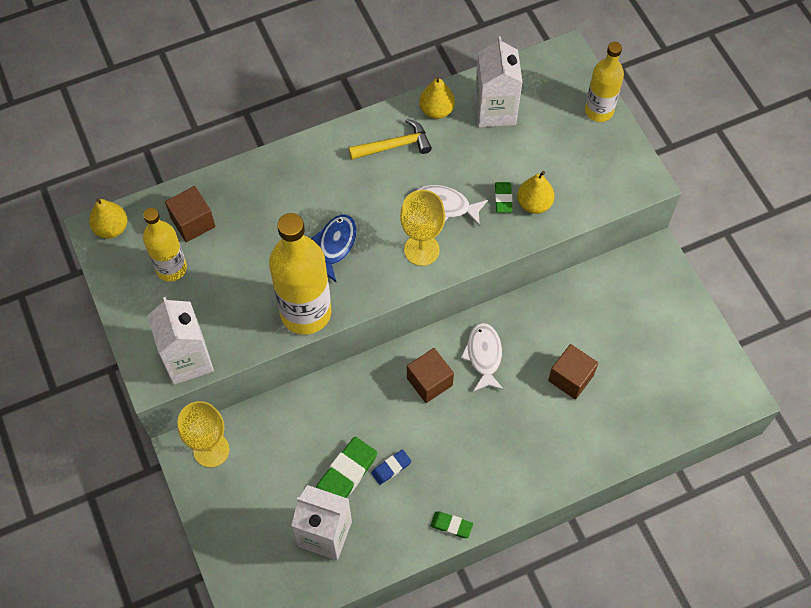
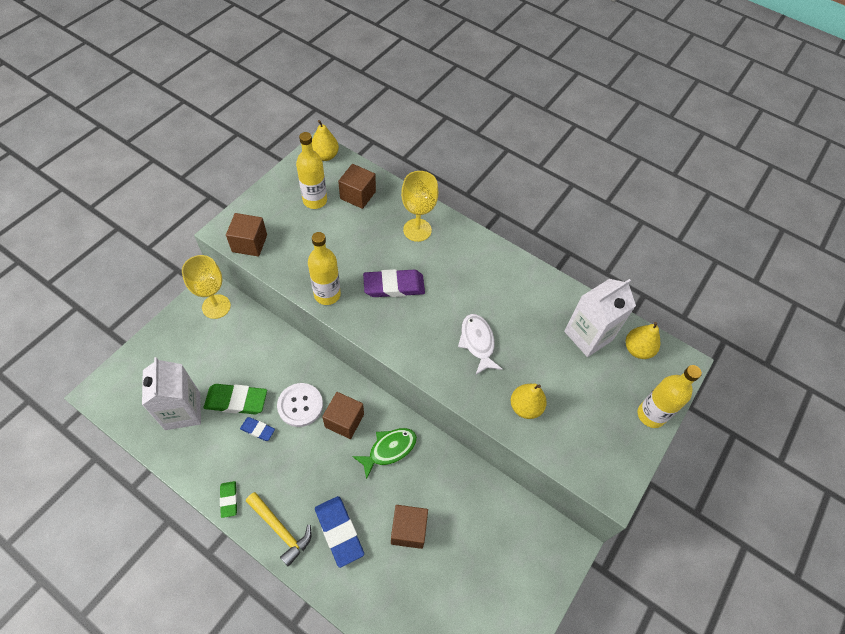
camera: 55 degrees right, 5 degrees down
(188, 360) = (249, 243): white carton -> brown cube
(306, 312) = (327, 294): yellow bottle -> yellow bottle, size x0.62
(335, 246) = (394, 286): blue fish -> purple eraser
(387, 415) = (300, 405): none -> white button
(394, 145) = (505, 283): yellow hammer -> yellow hammer (281, 530)
(421, 250) = (428, 345): yellow goblet -> yellow goblet (417, 230)
(436, 110) = (556, 295): yellow pear -> yellow pear (637, 349)
(483, 356) = (389, 449): white fish -> green fish
(503, 199) = (513, 381): green eraser -> none
(539, 438) = (339, 531): none -> blue eraser

